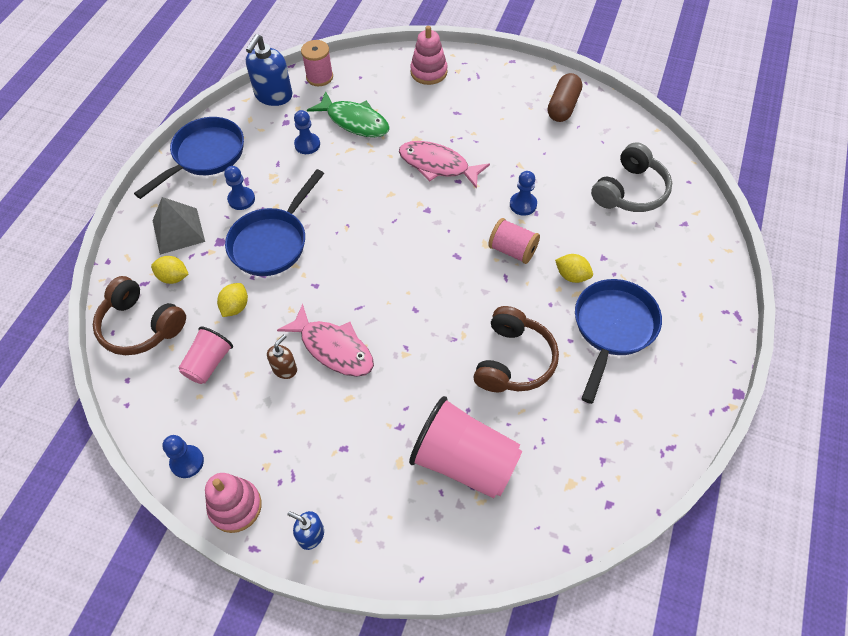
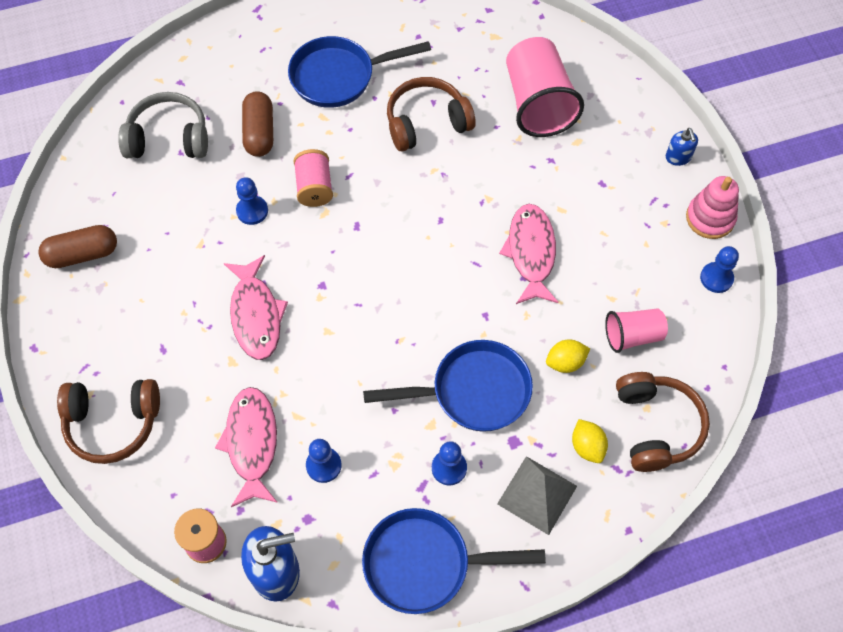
camera: 130 degrees left, 5 degrees up
(285, 369) = (582, 274): brown soap dispenser -> none
(354, 121) = (252, 443): green fish -> pink fish
(429, 72) = (113, 423): pink stacking toy -> brown headphones
(572, 276) = (307, 130): yellow lemon -> none
(593, 245) = (259, 132): none -> brown capsule

